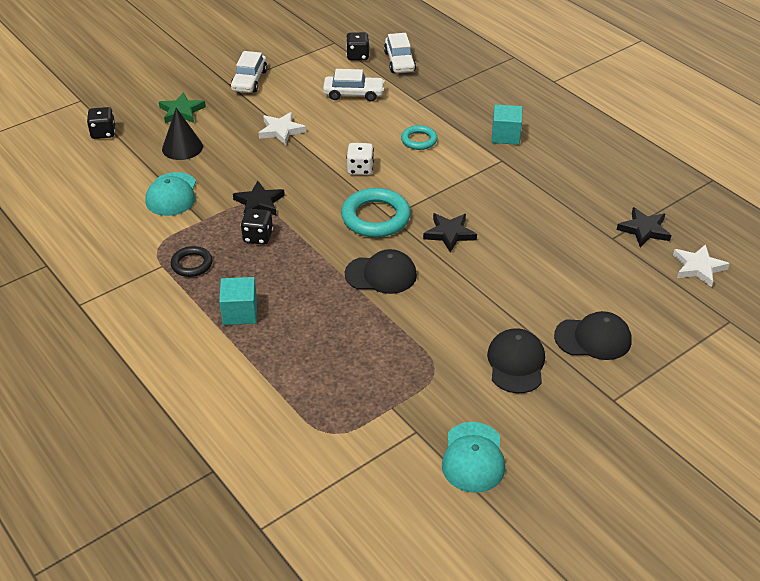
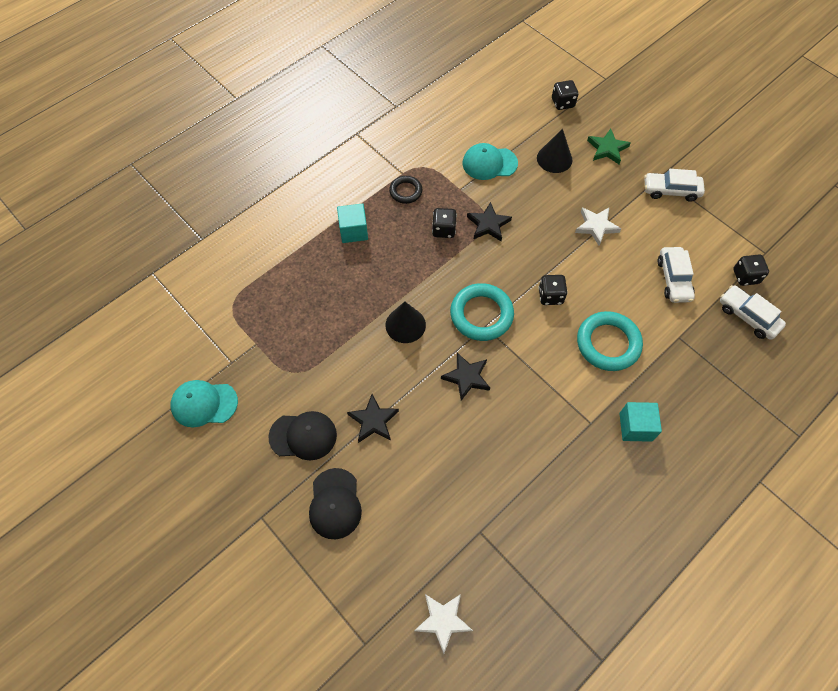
camera: 85 degrees right, 20 degrees up
(360, 169) = (550, 296): white dice -> black dice
(381, 275) = (405, 325): black cap -> black cone
(399, 62) = (748, 316): white car -> white car turned 60 degrees clockwise
(419, 140) = (608, 343): turquoise ring -> turquoise ring, size x1.75
(644, 230) = (497, 567): black star -> black star (373, 420)

